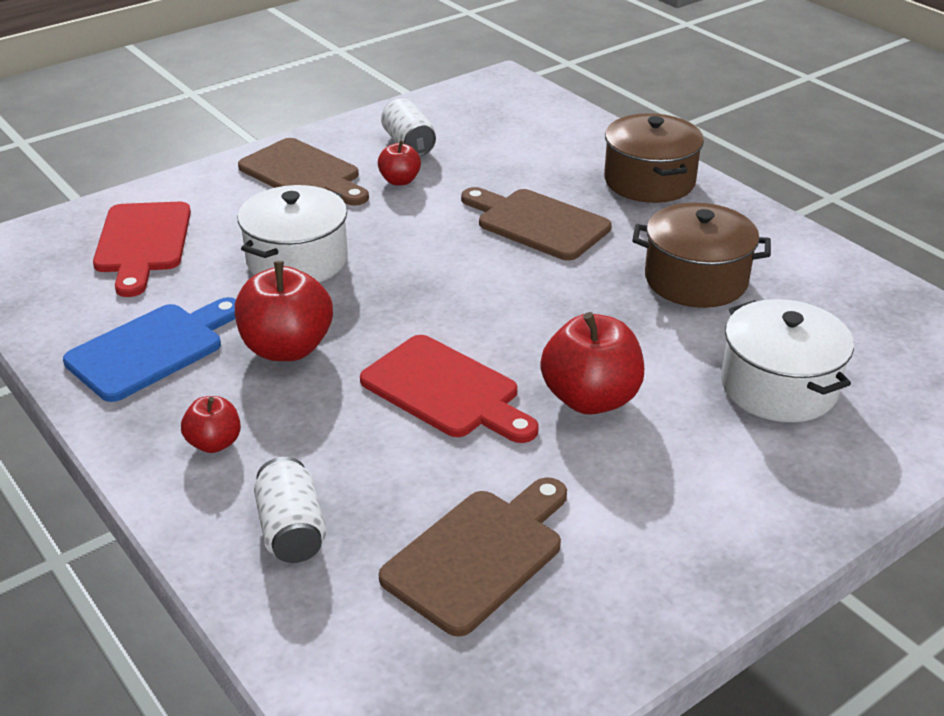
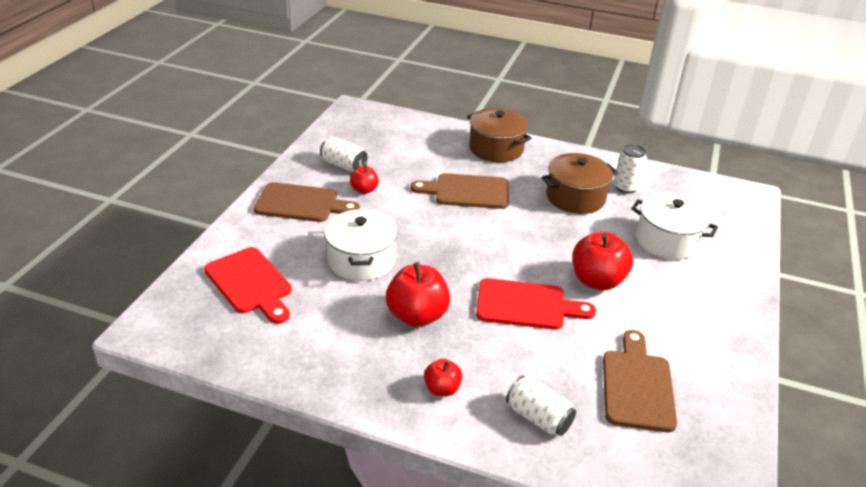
camera: 35 degrees left, 0 degrees up
(152, 349) = (338, 349): blue cutting board -> none
(800, 292) = (625, 187): none -> white can

